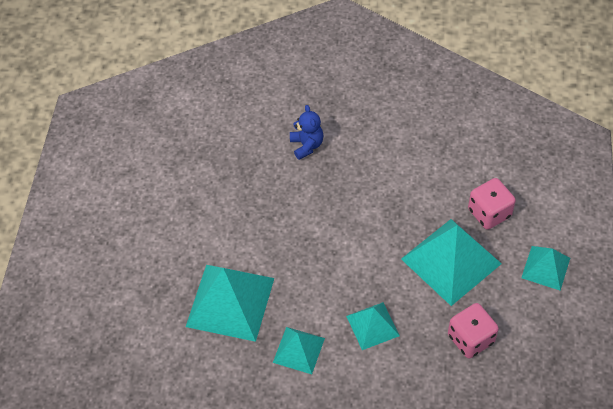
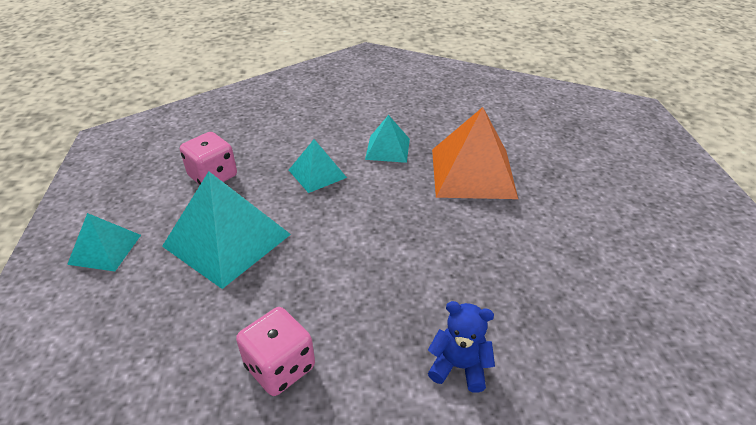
camera: 165 degrees right, 15 degrees down
(230, 302) = (472, 172): turquoise pyramid -> orange pyramid
(307, 145) = (459, 366): blue teddy bear -> blue teddy bear turned 135 degrees clockwise
(489, 213) = (164, 304): pink dice -> pink dice (280, 367)

